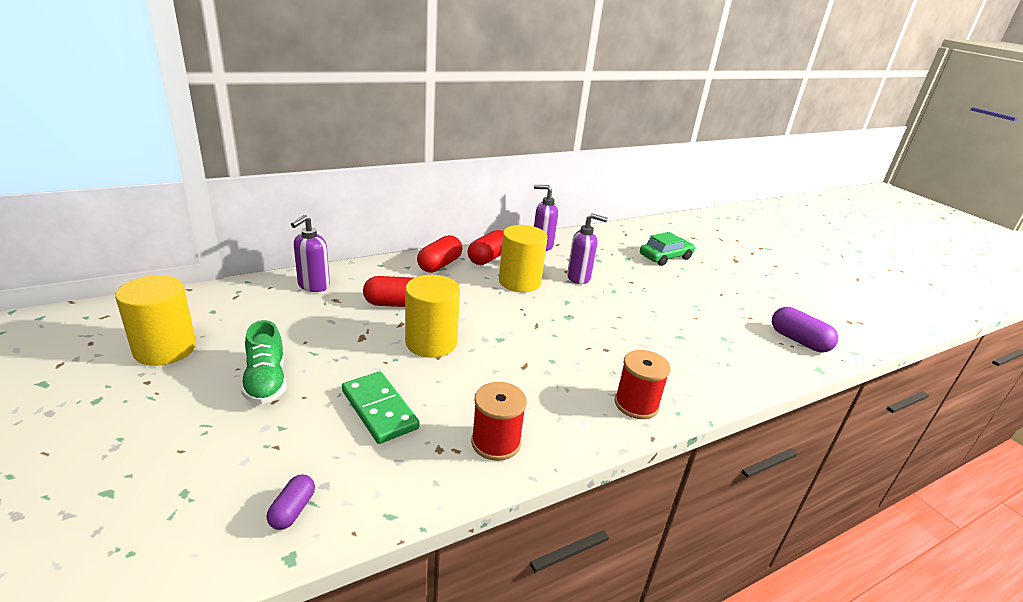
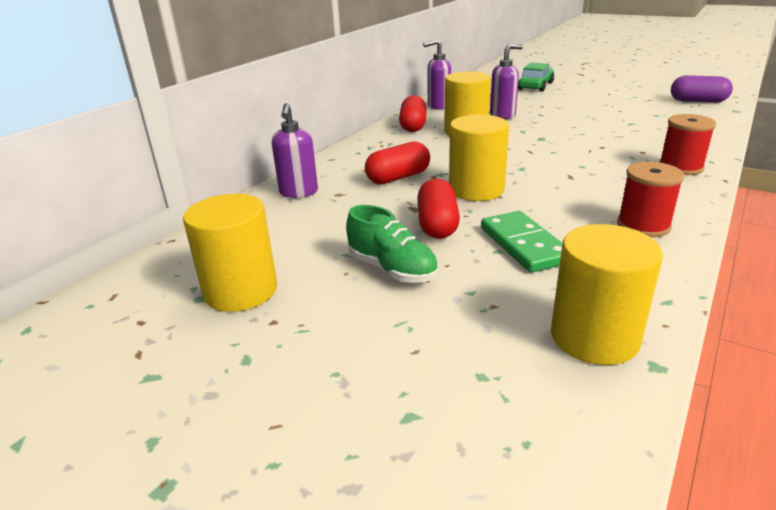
camera: 25 degrees left, 0 degrees up
(292, 510) = (594, 337): purple capsule -> yellow cylinder
(379, 409) = (524, 245): green domino -> green domino turned 45 degrees clockwise
(439, 265) = (382, 142): red capsule -> red capsule (437, 225)

